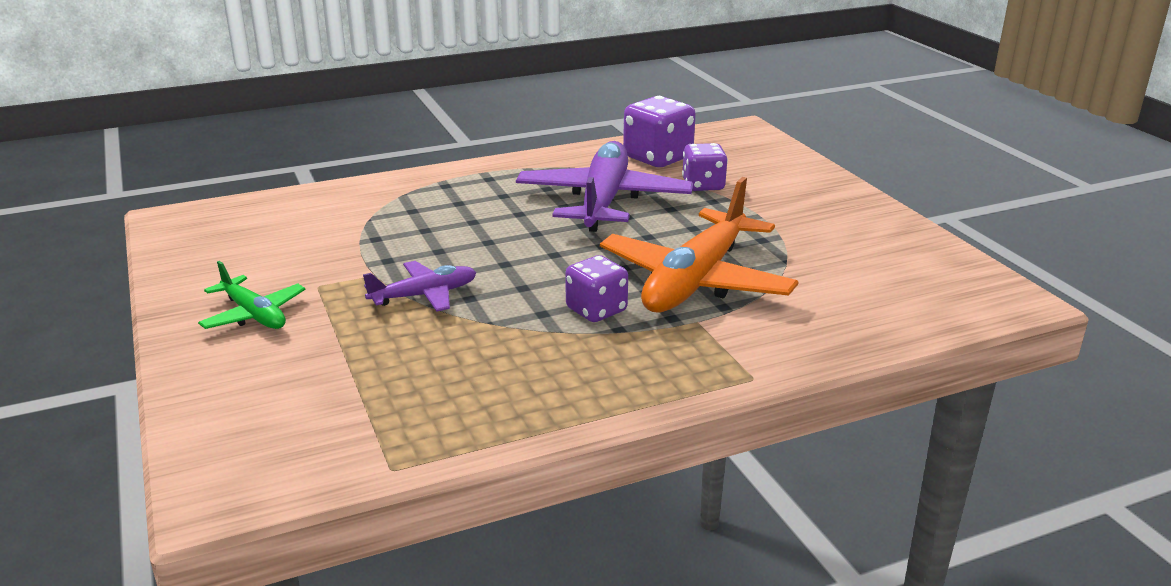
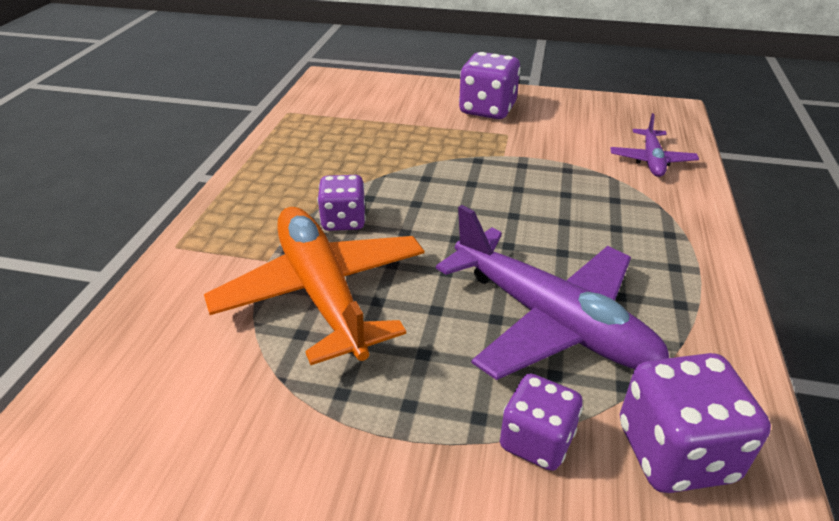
camera: 125 degrees right, 10 degrees up
(254, 315) = (487, 110): green plane -> purple dice
(424, 295) = (450, 164): purple plane -> purple plane (651, 160)

